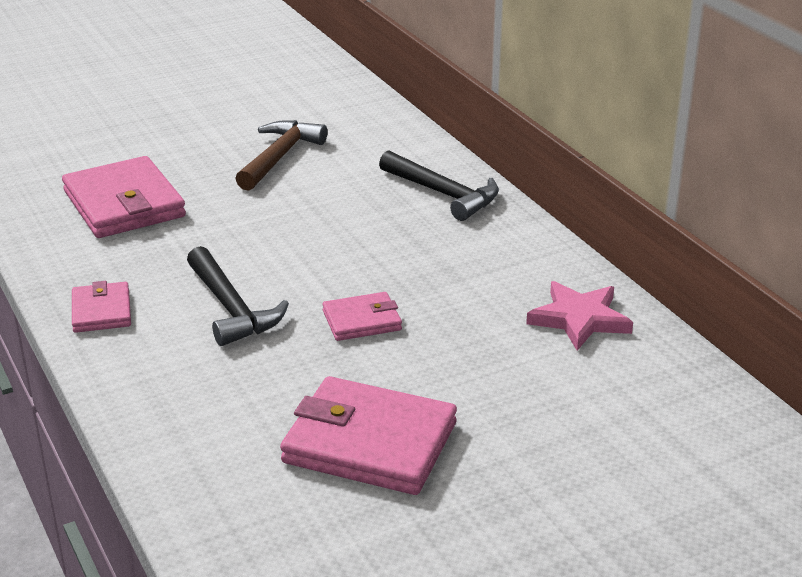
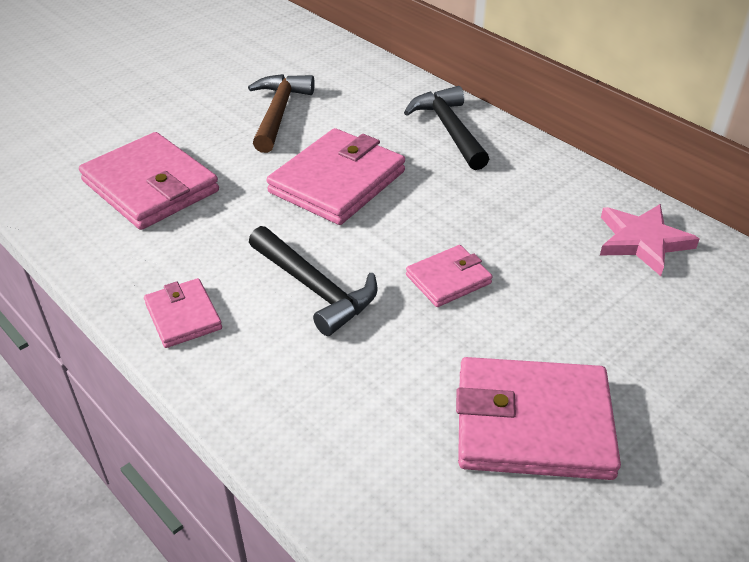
camera: 15 degrees left, 10 degrees up
(303, 225) = (337, 182): none -> pink wallet
(443, 194) = (449, 129): black hammer -> black hammer turned 135 degrees counterclockwise

